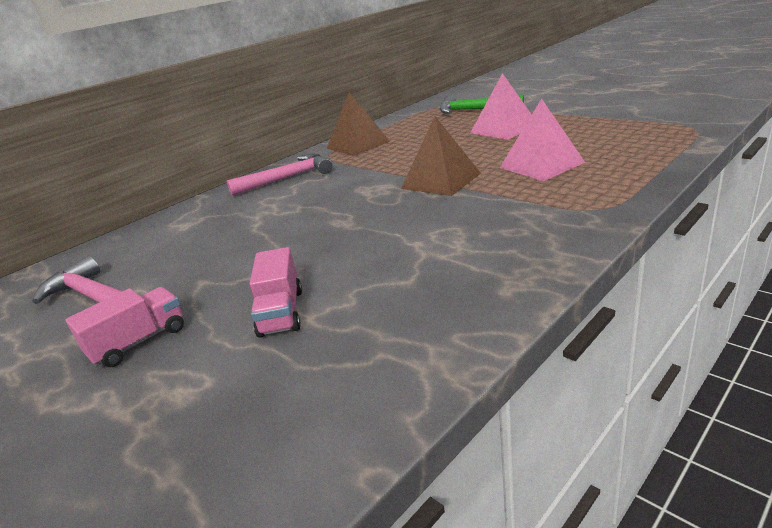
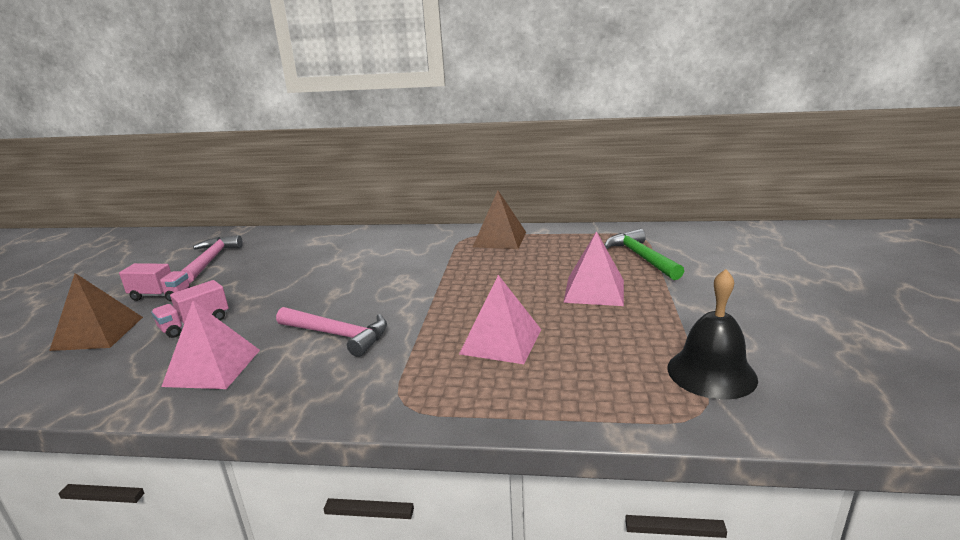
camera: 50 degrees right, 5 degrees down
(287, 178) = (409, 241): pink hammer -> pink hammer (337, 335)
(419, 301) = (213, 367): none -> pink pyramid
(441, 181) = (434, 304): brown pyramid -> brown pyramid (98, 333)
(652, 118) = (711, 373): none -> black bell

